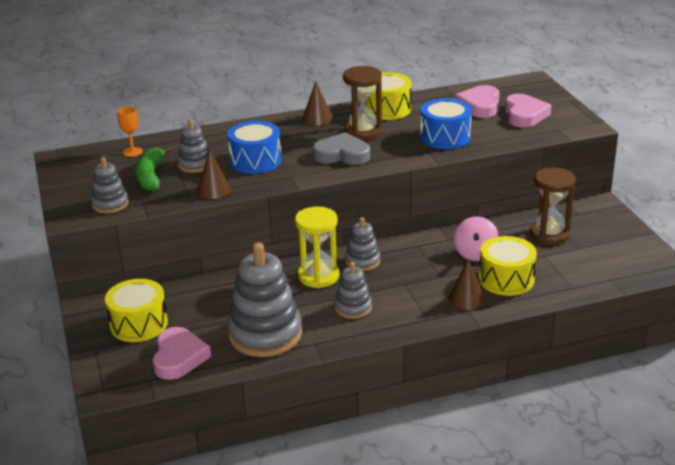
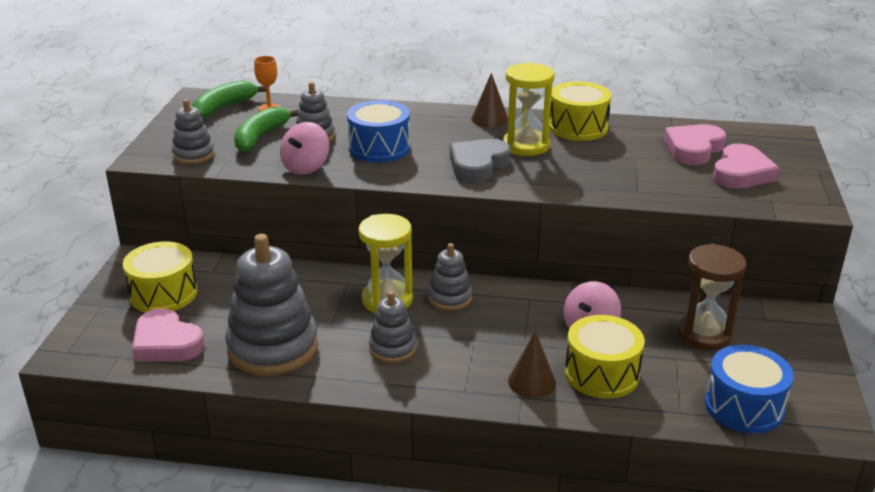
camera: 25 degrees right, 0 degrees up
(92, 160) = (224, 107): none -> green banana
(179, 357) = (166, 343): pink heart -> pink heart turned 105 degrees clockwise
(213, 190) = (306, 167): brown cone -> pink spinning top
(342, 154) = (478, 165): grey heart -> grey heart turned 90 degrees counterclockwise
(363, 132) = (526, 146): brown hourglass -> yellow hourglass
(445, 137) = (616, 175): blue drum -> blue drum (744, 406)

